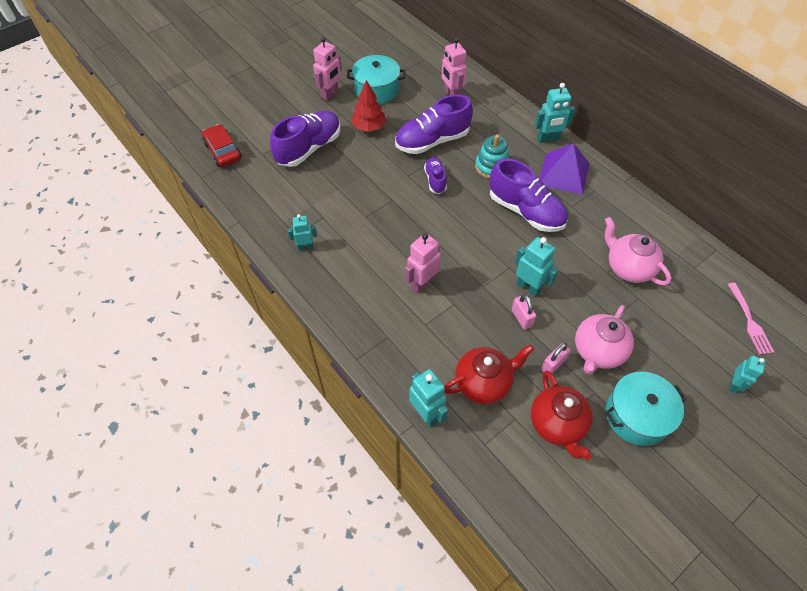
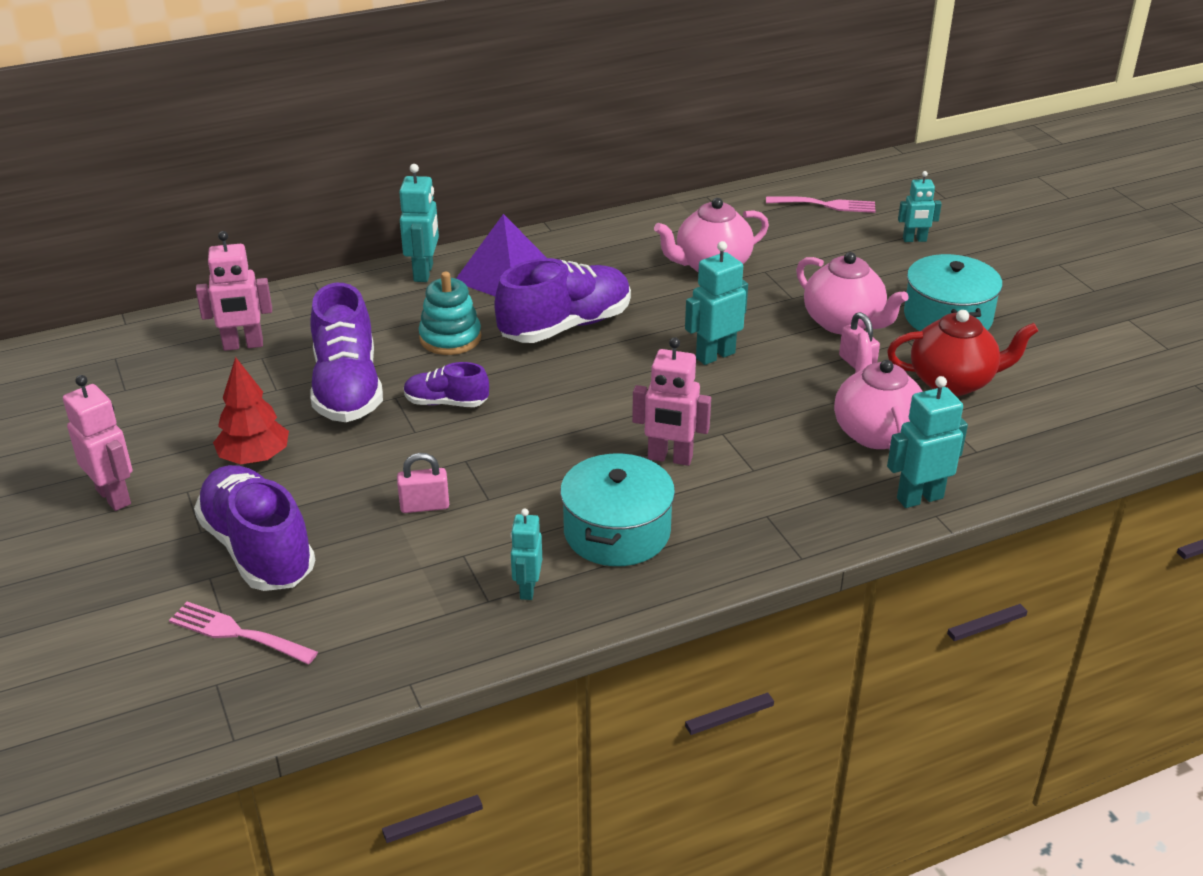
camera: 75 degrees left, 20 degrees down
(223, 151) = (172, 692): red car -> none
(258, 159) = (238, 633): none -> pink fork
(376, 89) = (153, 431): turquoise pot -> turquoise pot (617, 532)
(422, 283) = (670, 458): pink robot -> pink robot turned 45 degrees counterclockwise
(483, 383) = (875, 432): red teapot -> pink teapot
(521, 318) = (769, 374): pink padlock -> pink padlock (424, 506)
(734, 385) = (914, 240): turquoise robot -> turquoise robot turned 135 degrees clockwise

